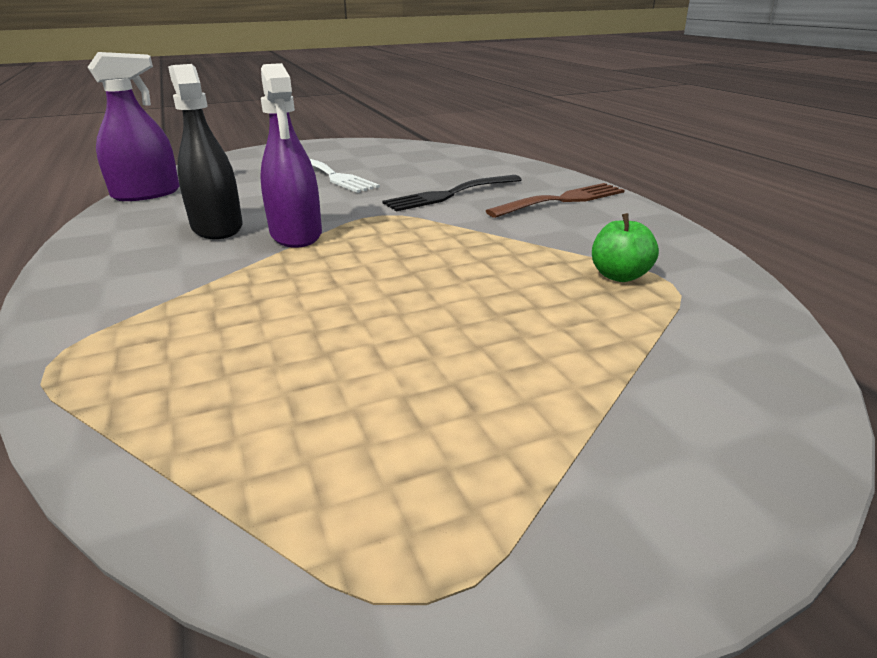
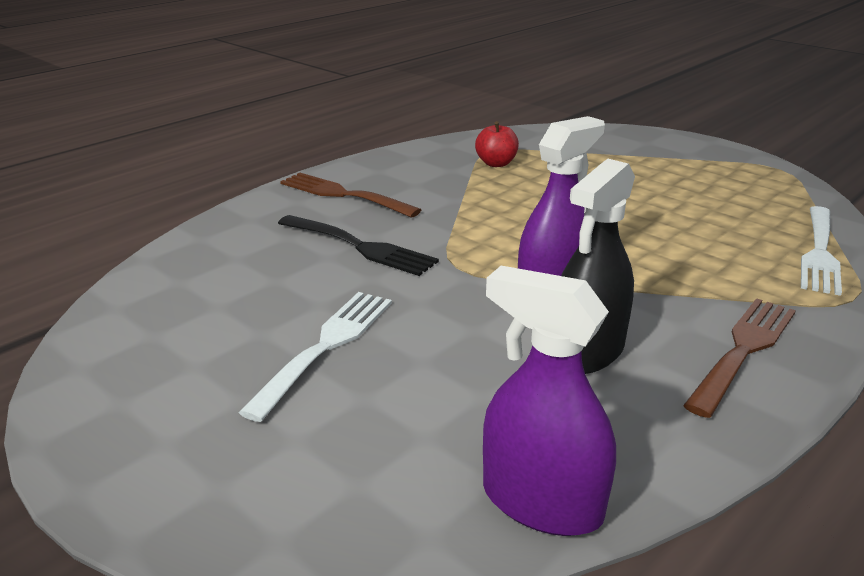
camera: 115 degrees left, 0 degrees up
(117, 274) = (743, 350): none -> brown fork
(131, 406) = (819, 252): none -> white fork
(619, 276) = (496, 163): green apple -> red apple

